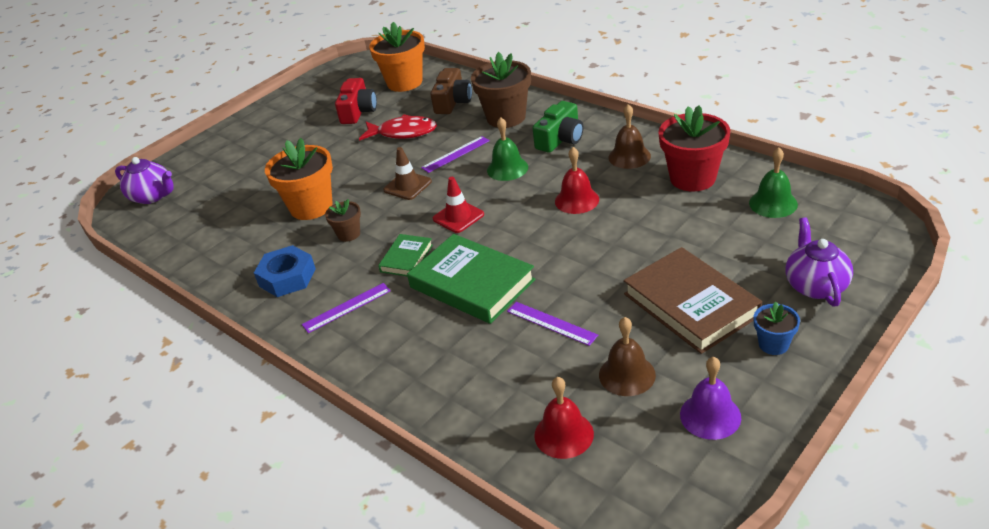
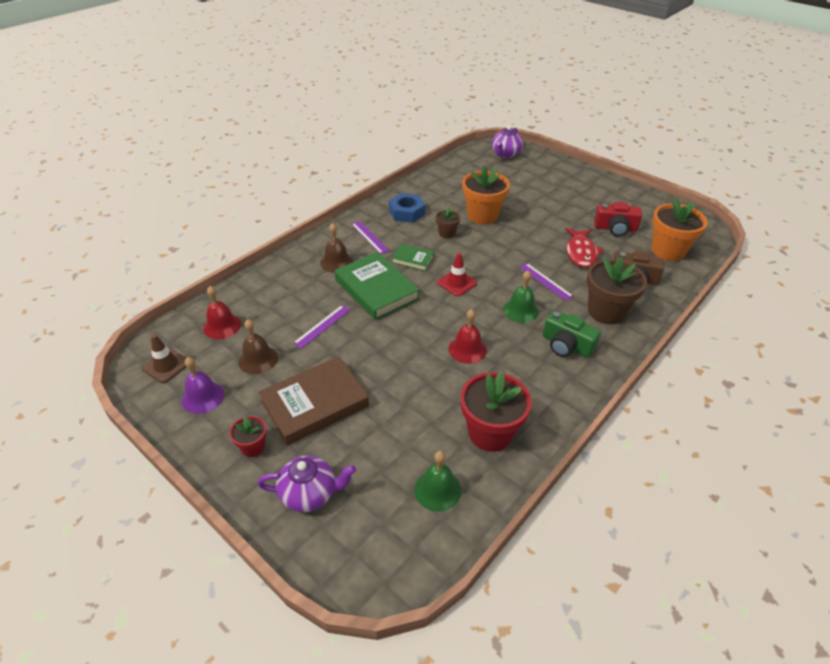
camera: 85 degrees right, 5 degrees up
(407, 186) = (502, 257): brown traffic cone -> brown traffic cone (166, 365)
(472, 283) = (376, 289): green book -> green book turned 75 degrees counterclockwise
(629, 156) = (533, 390): brown bell -> brown bell (336, 262)
(773, 344) = (253, 447): blue flower pot -> red flower pot

